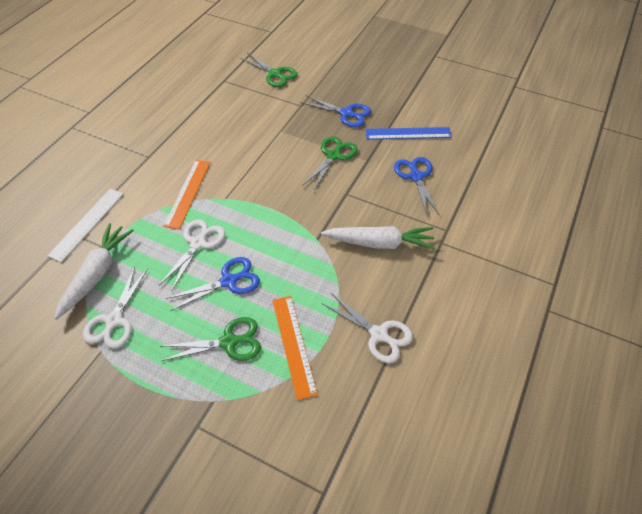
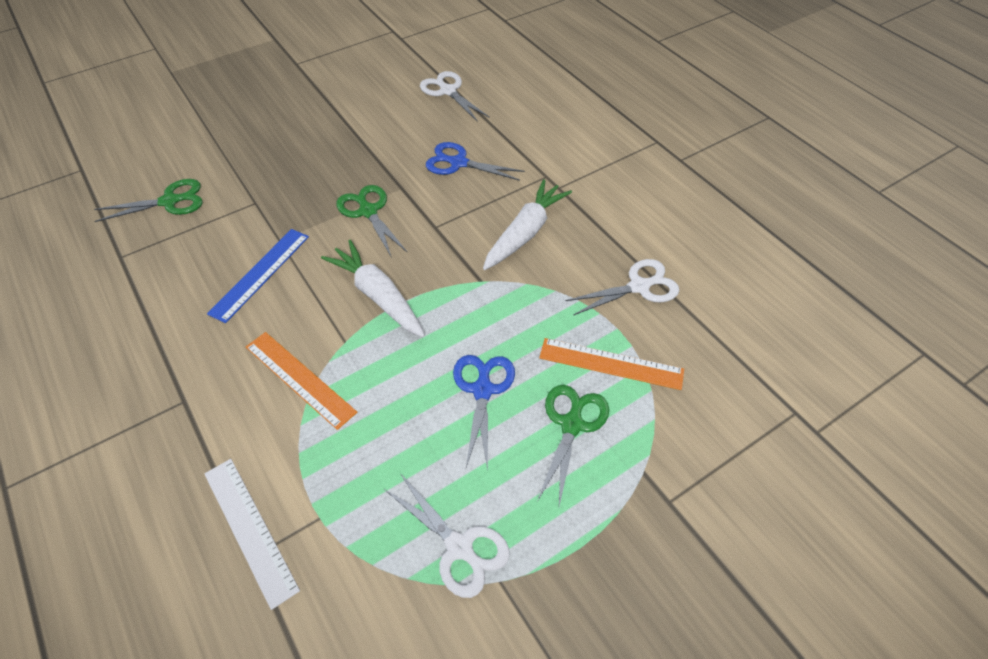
camera: 60 degrees left, 0 degrees up
(97, 274) = (360, 545): white carrot -> white carrot (378, 296)
(198, 243) = (398, 400): white scissors -> white scissors (448, 91)
(346, 113) = (311, 170): blue scissors -> none
(408, 133) = (392, 139): blue ruler -> blue ruler (260, 274)

